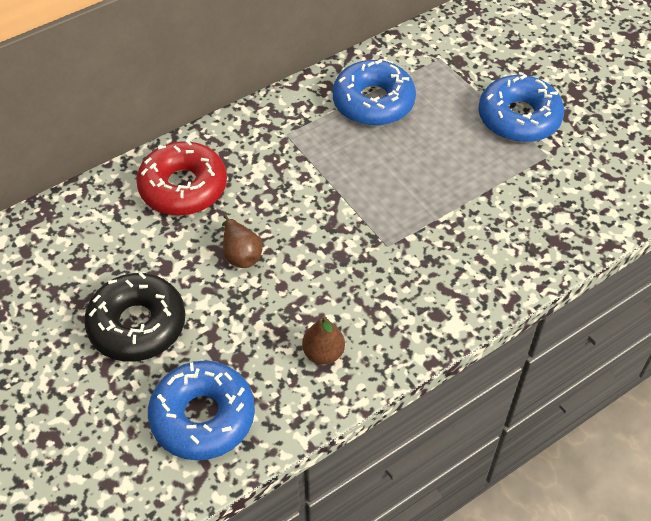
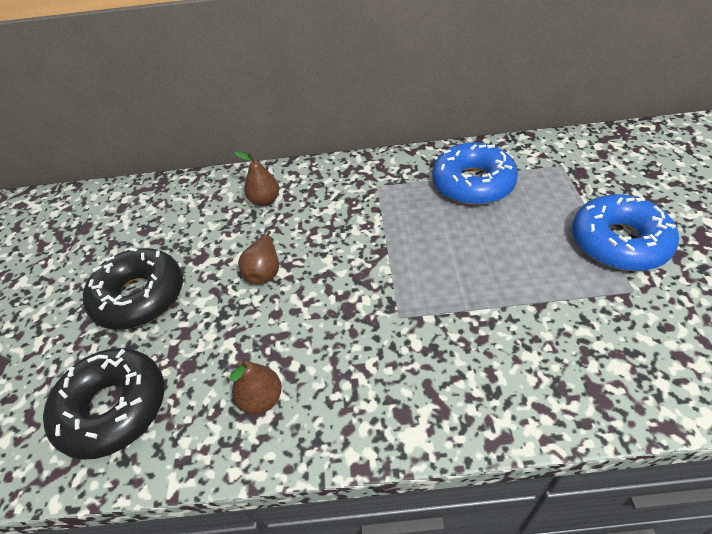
camera: 35 degrees right, 5 degrees down
(183, 187) = (265, 200): red donut -> brown pear
(203, 417) = (113, 408): blue donut -> black donut

